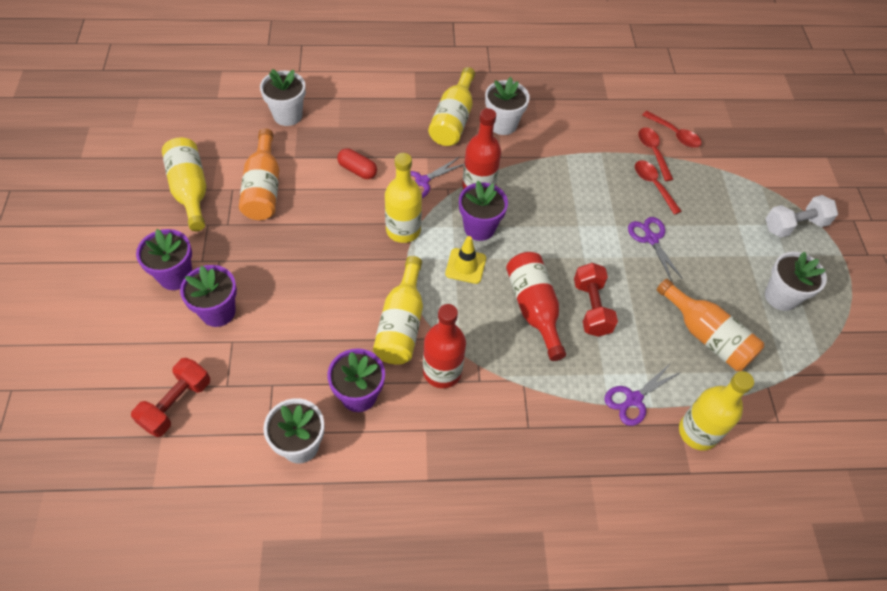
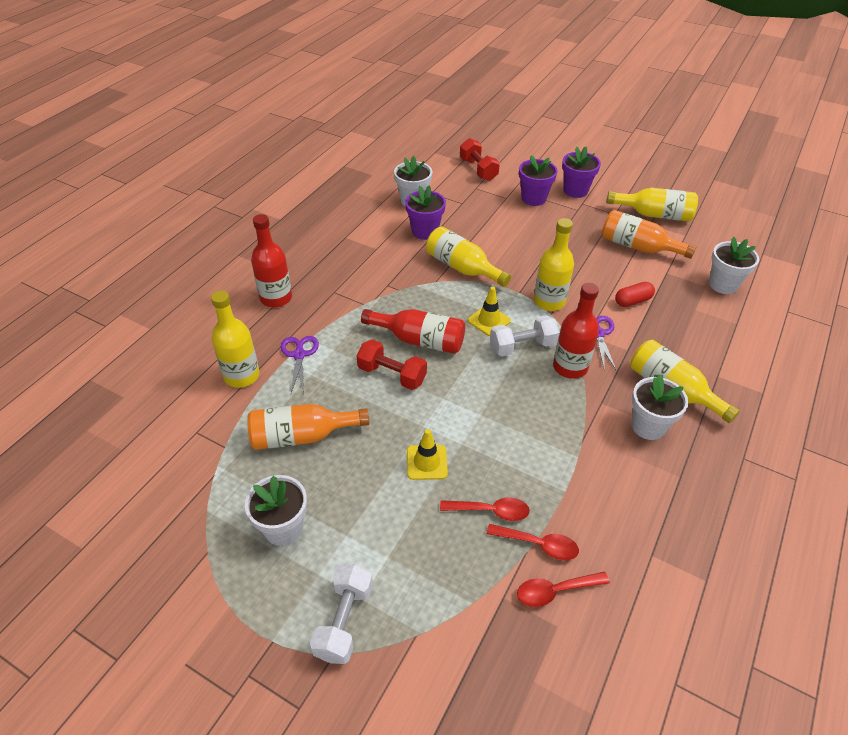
camera: 125 degrees right, 10 degrees down
(442, 371) = (409, 271): red bottle -> red bottle (276, 298)
(479, 228) = (522, 346): purple flower pot -> white dumbbell
(651, 239) = (427, 462): purple scissors -> yellow traffic cone

